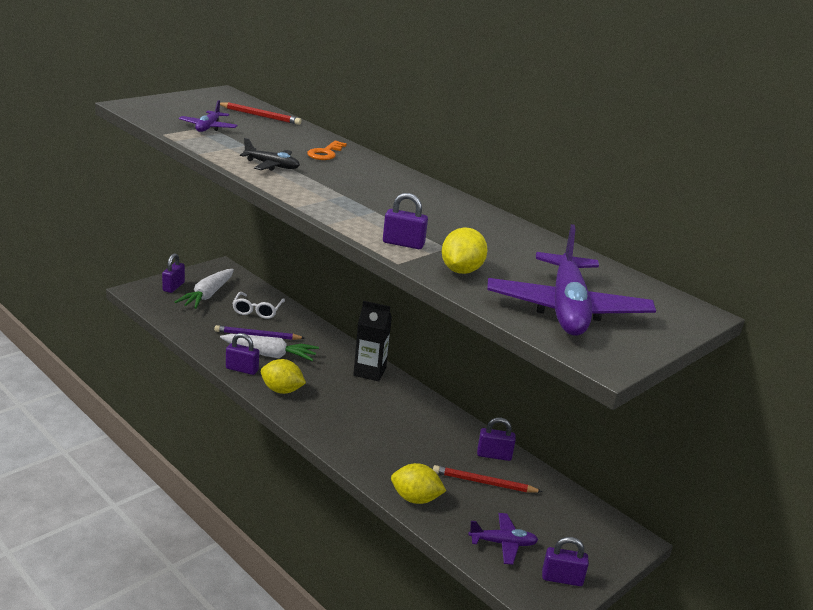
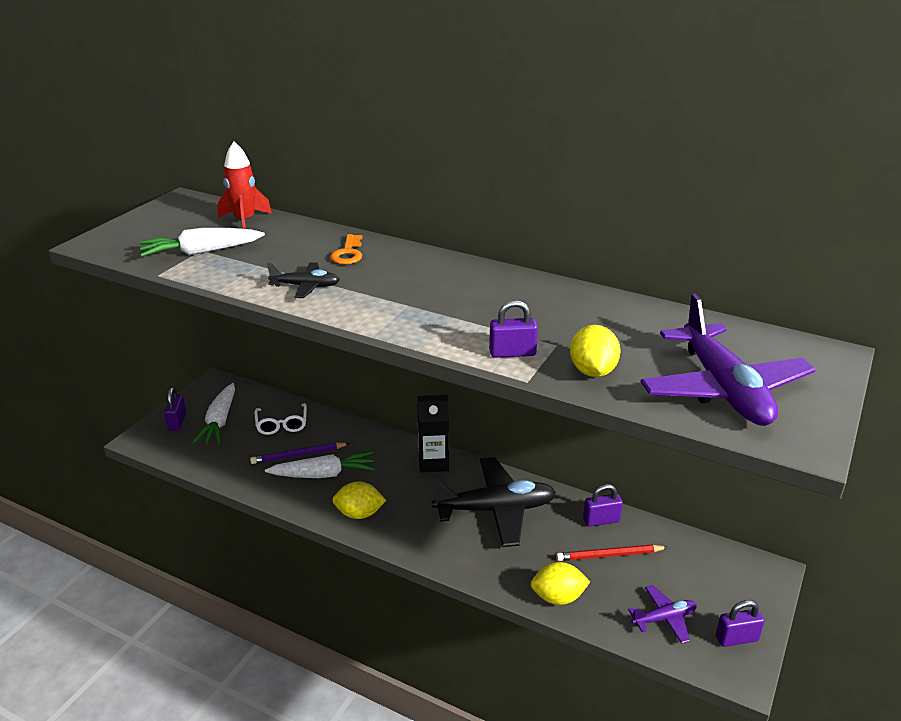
camera: 15 degrees left, 5 degrees up
(208, 127) = (201, 252): purple plane -> white carrot
(242, 369) = (305, 501): purple padlock -> none
(260, 116) = (245, 221): red pencil -> red rocket
(402, 420) = (495, 510): none -> black plane

